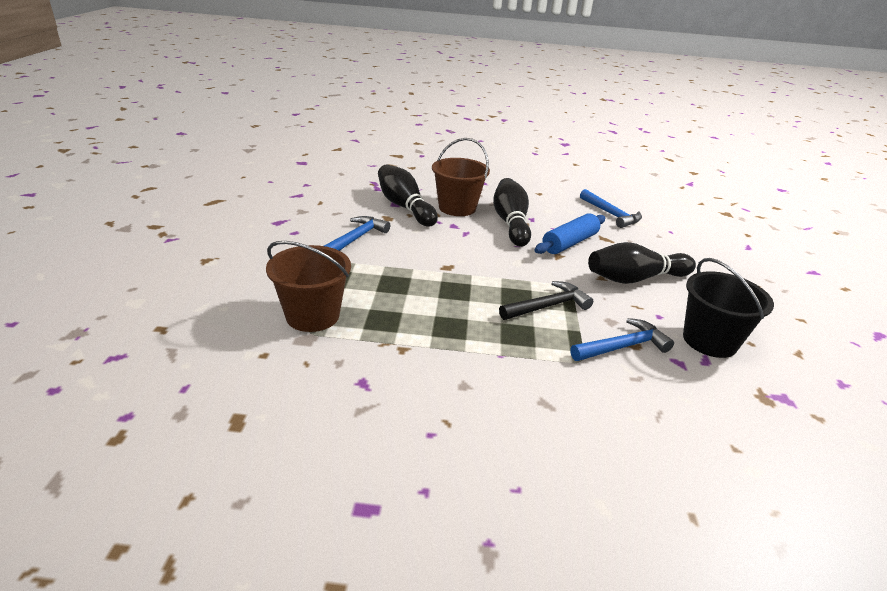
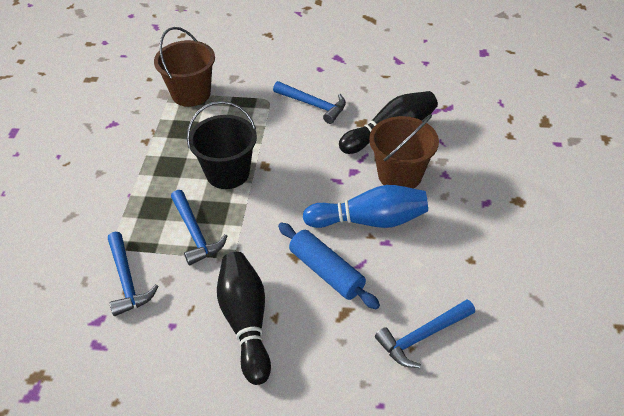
camera: 95 degrees right, 15 degrees up
(510, 223) = (369, 220): black bowling pin -> blue bowling pin
(548, 306) = (195, 233): black hammer -> blue hammer
(709, 341) = (125, 360): black bucket -> black bucket (228, 173)

